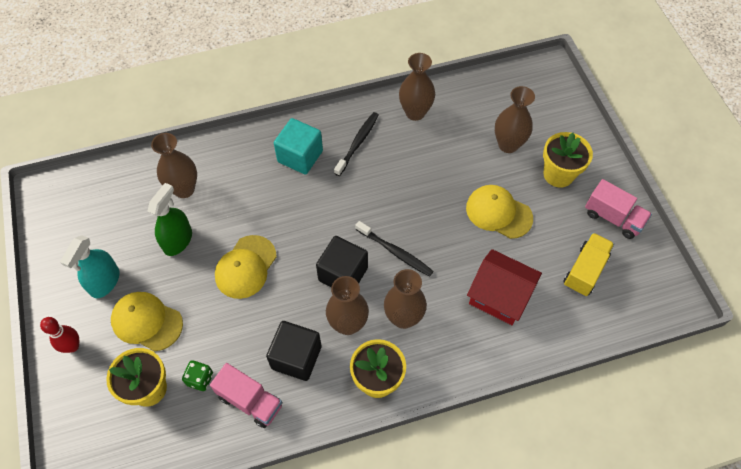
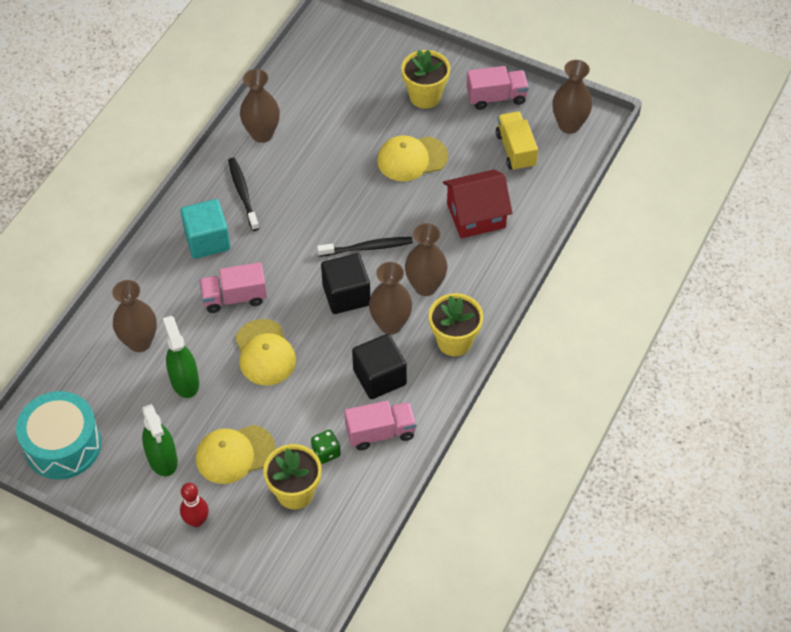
camera: 45 degrees left, 5 degrees down
(66, 217) = (63, 445): none -> turquoise drum
(105, 282) = (162, 459): turquoise spray bottle -> green spray bottle
(271, 210) = (234, 297): none -> pink truck
(508, 145) = (363, 103): brown vase -> brown vase (569, 125)

